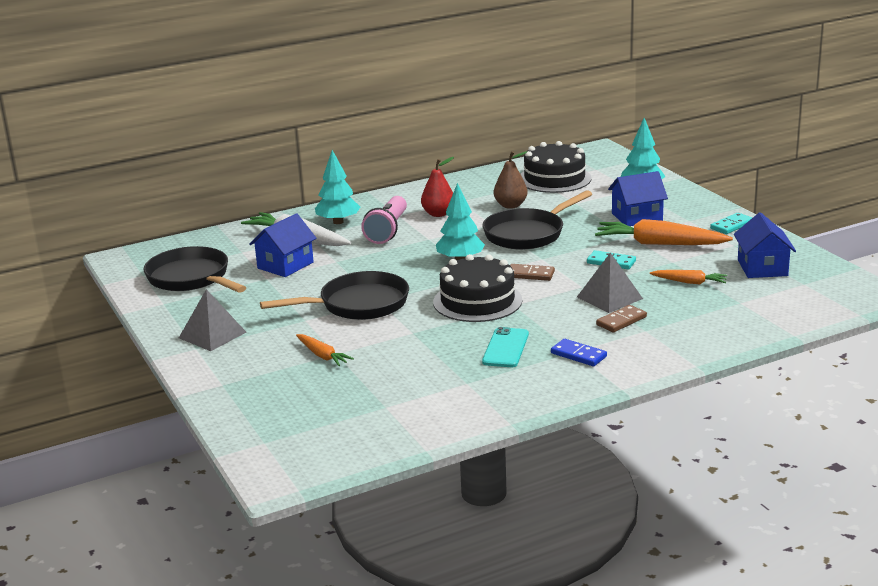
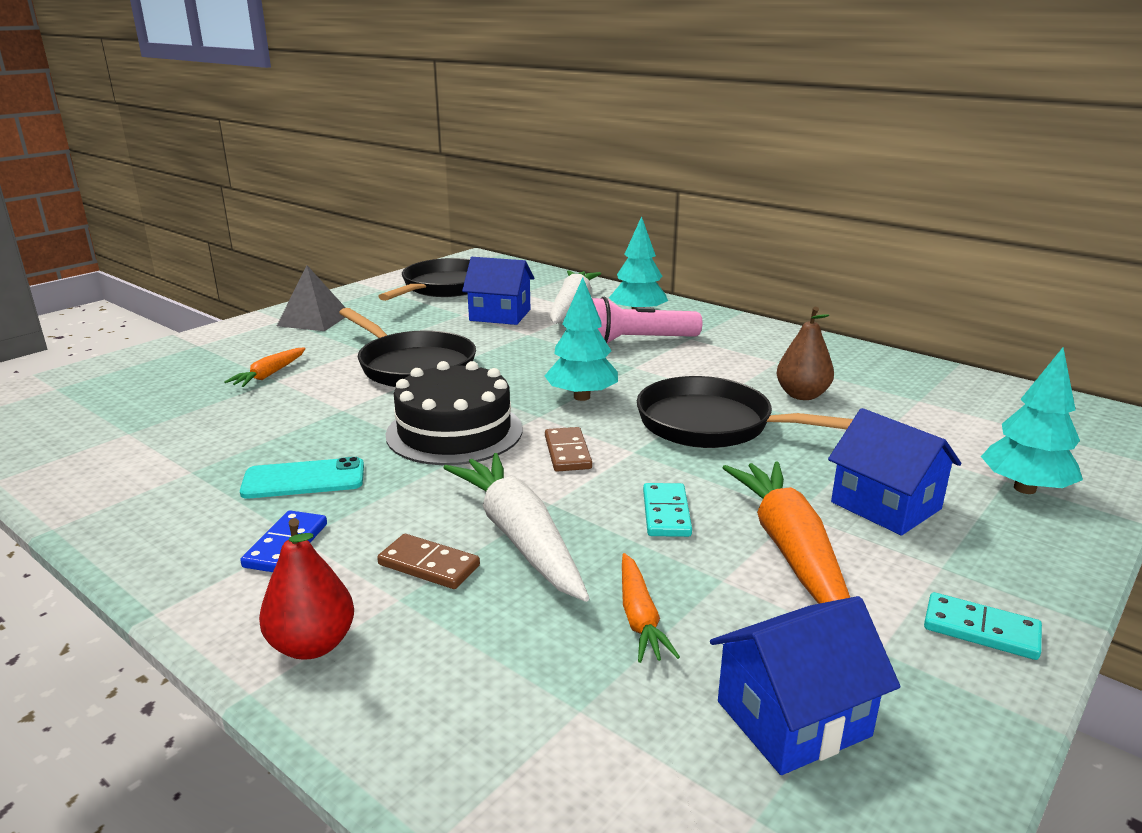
camera: 65 degrees right, 0 degrees up
(438, 214) = (719, 357): red pear -> red pear (312, 645)
(554, 179) = (947, 407): black cake -> none
(609, 298) = (519, 537): grey pyramid -> white carrot

